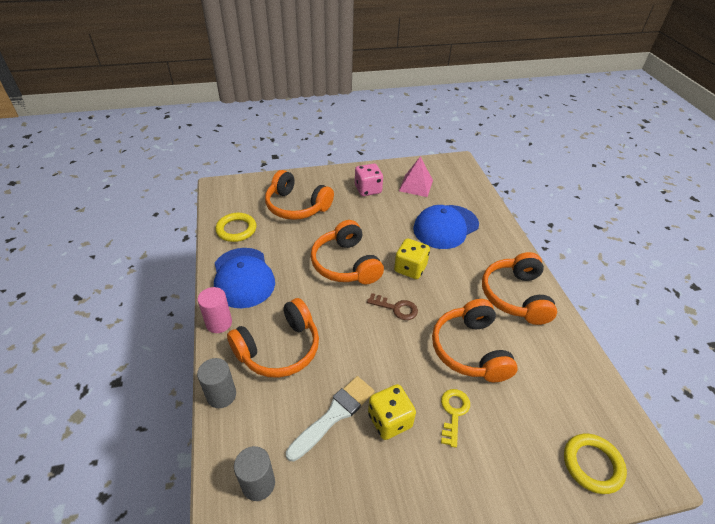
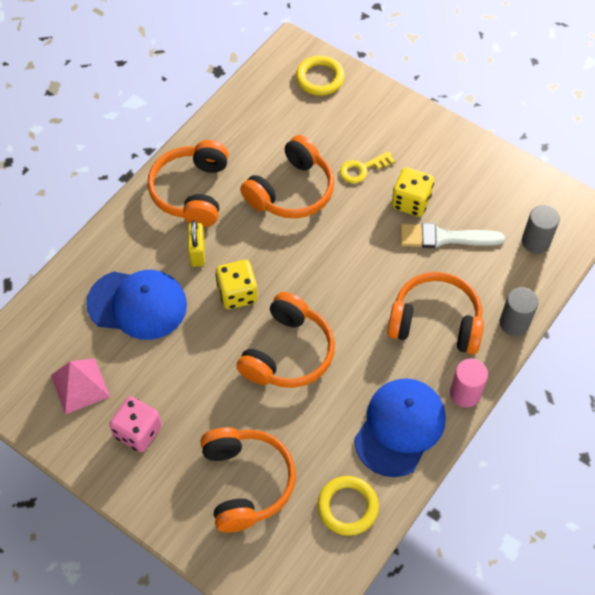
camera: 130 degrees left, 15 degrees up
(396, 308) = (301, 270): brown key -> none
(459, 269) = (197, 253): none -> yellow padlock
(515, 296) = (192, 191): orange headphones -> orange headphones turned 135 degrees clockwise

